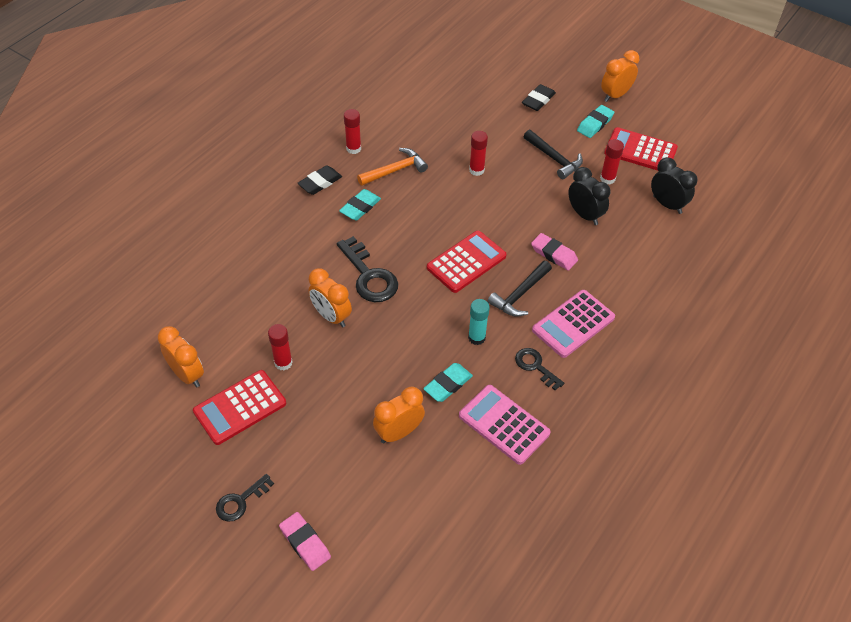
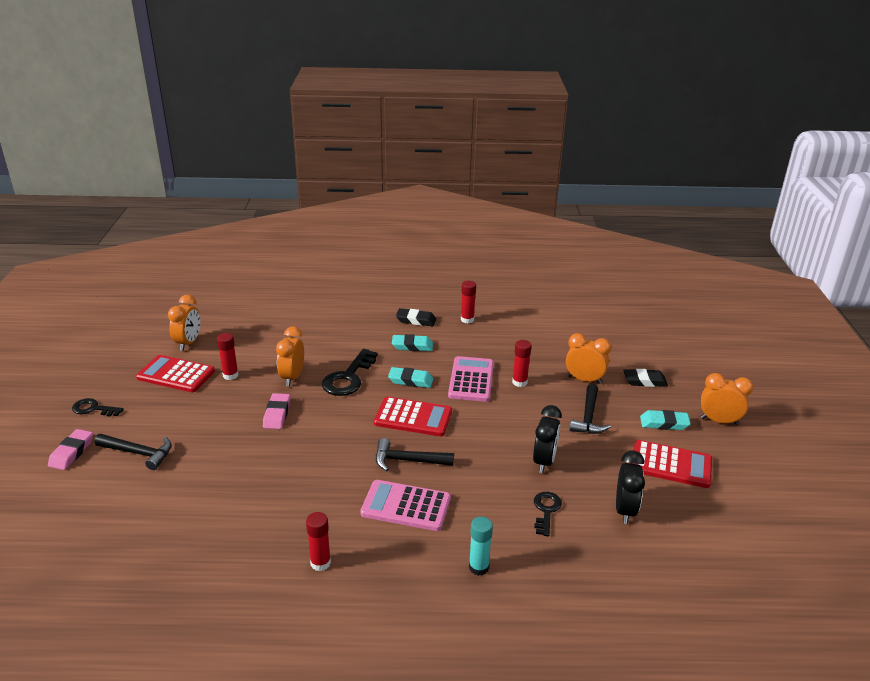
camera: 55 degrees right, 20 degrees down
(353, 485) = (138, 453): none -> black hammer
(395, 170) = (469, 345): orange hammer -> none
(399, 432) = (205, 455): orange clock -> orange clock (584, 380)
(448, 384) = (274, 460): turquoise eraser -> turquoise eraser (410, 380)
(476, 338) = (337, 456): turquoise glue stick -> turquoise glue stick (478, 567)
(504, 424) = (255, 509): pink calculator -> pink calculator (471, 380)
(535, 366) = (335, 502): black key -> black key (546, 511)
(554, 254) = (475, 462): pink eraser -> pink eraser (277, 414)
(607, 179) = (607, 458): red glue stick -> red glue stick (320, 563)
(640, 151) = (671, 464): red calculator -> red calculator turned 120 degrees clockwise

